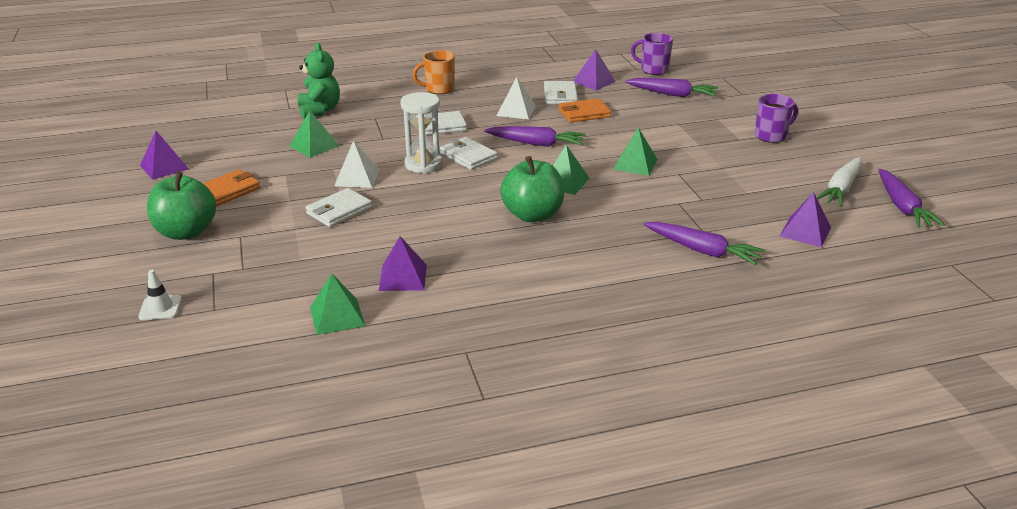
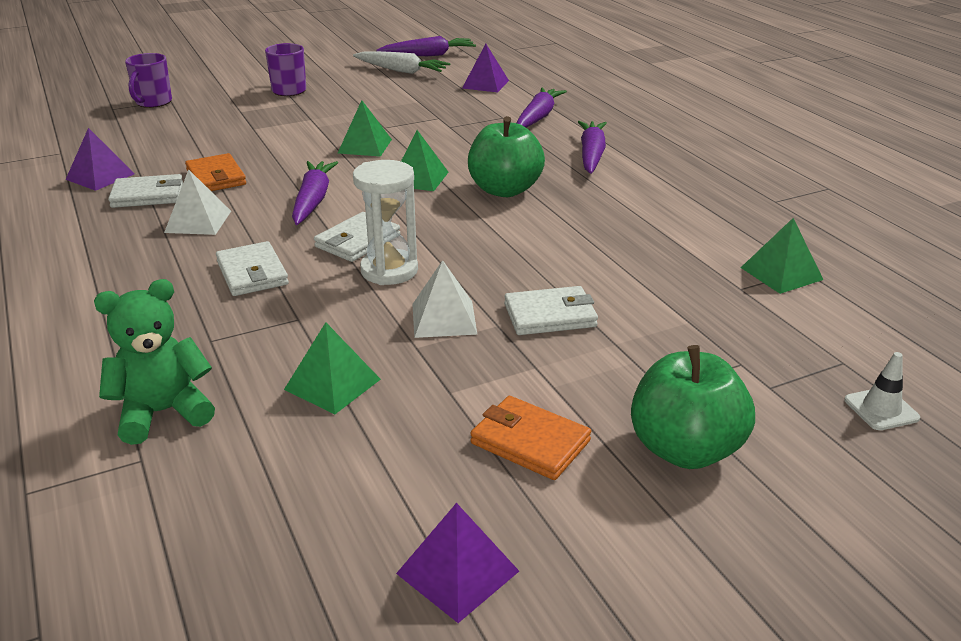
camera: 100 degrees left, 0 degrees up
(339, 211) = (550, 315): white wallet -> white wallet turned 45 degrees counterclockwise
(402, 277) = (679, 247): purple pyramid -> none
(439, 89) = (89, 294): orange mug -> none
(653, 70) = (71, 143): purple mug -> purple mug (153, 102)
(672, 94) = (162, 132): purple carrot -> purple carrot (591, 155)

